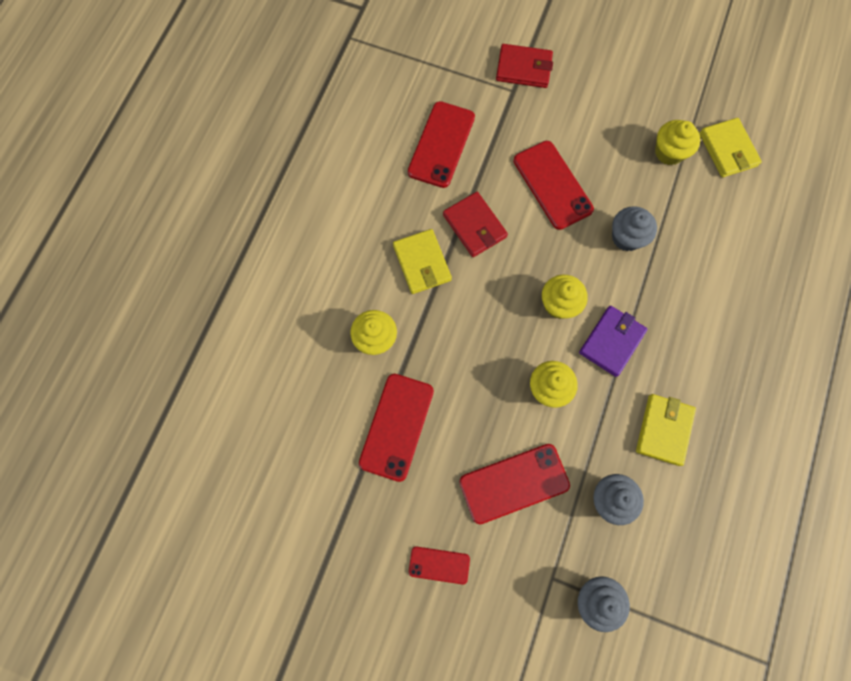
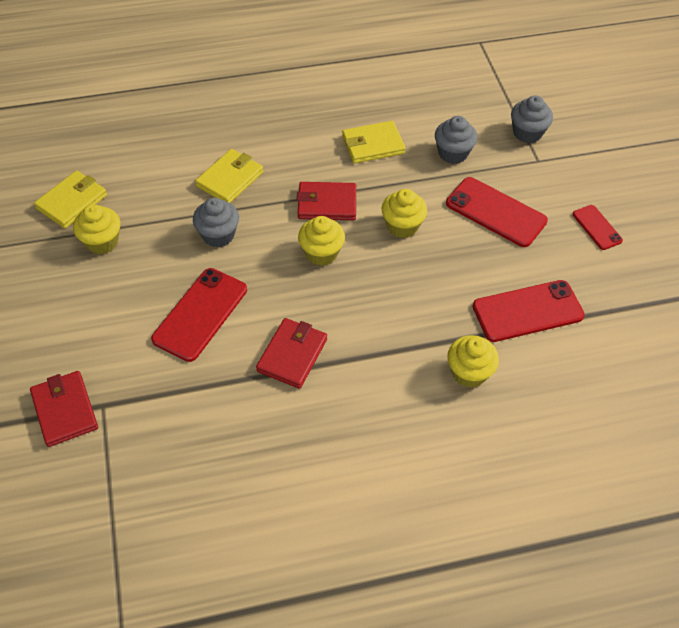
camera: 125 degrees left, 20 degrees down
(422, 263) = (364, 378): yellow wallet -> yellow wallet (230, 179)
(441, 144) = (217, 436): red phone -> none
(611, 342) = (327, 204): purple wallet -> red wallet

